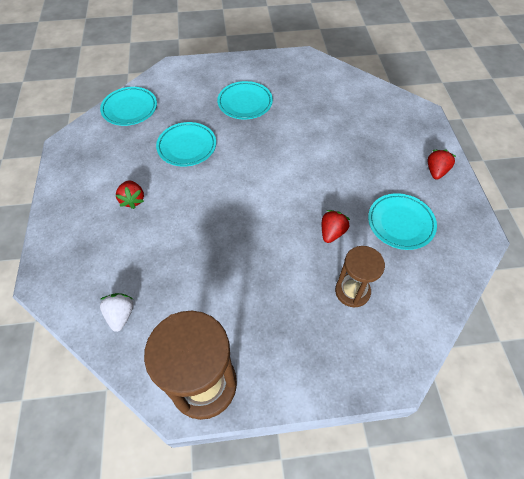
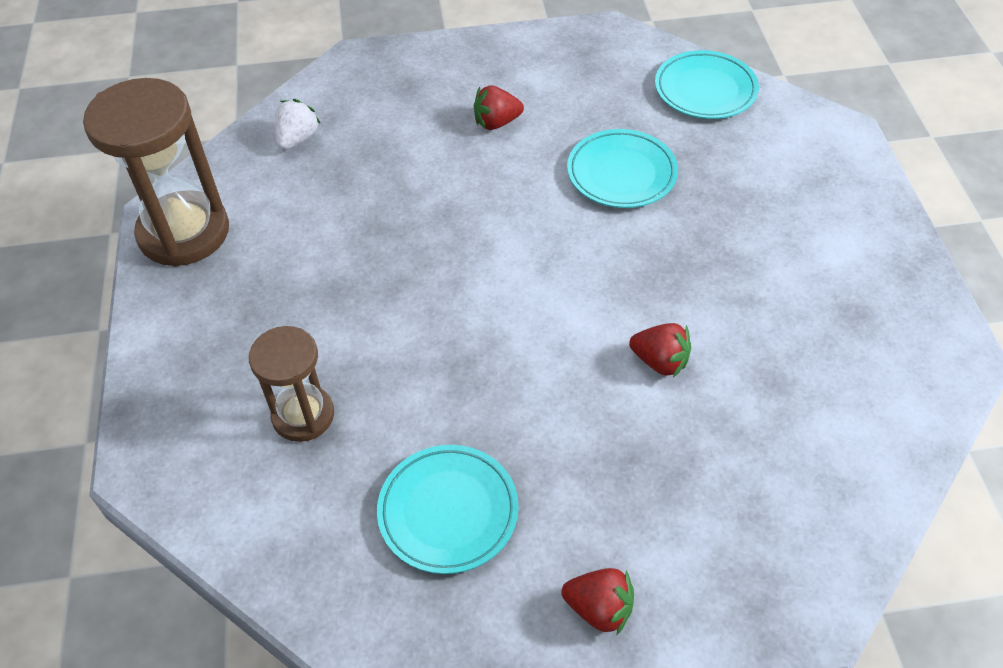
camera: 90 degrees right, 5 degrees down
(121, 315) = (297, 139): white strawberry -> white strawberry turned 60 degrees counterclockwise
(245, 103) = (759, 249): turquoise plate -> none
(332, 232) = (427, 390): red strawberry -> red strawberry (660, 361)

